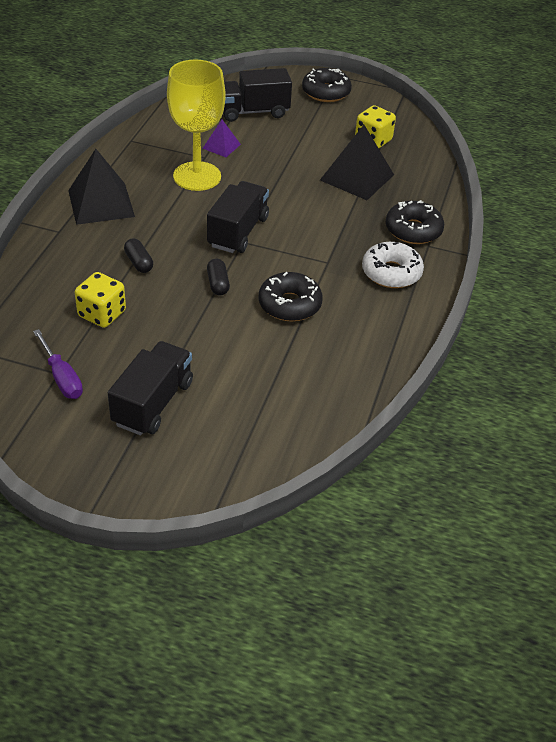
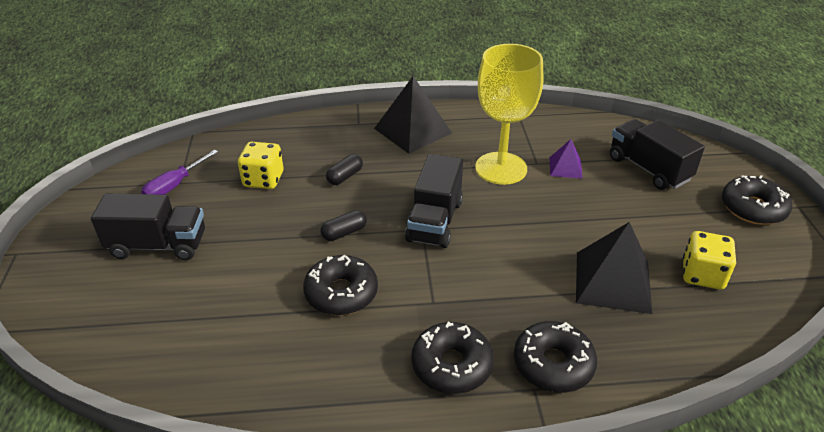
camera: 70 degrees right, 5 degrees down
(238, 232) = (434, 221): black truck -> black truck turned 105 degrees clockwise
(391, 273) = (451, 365): white donut -> black donut

